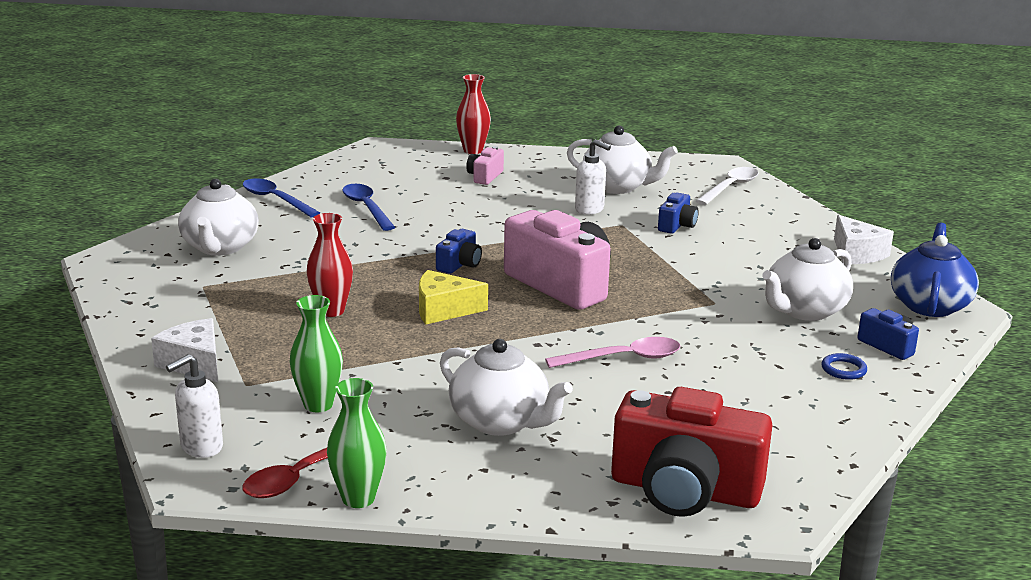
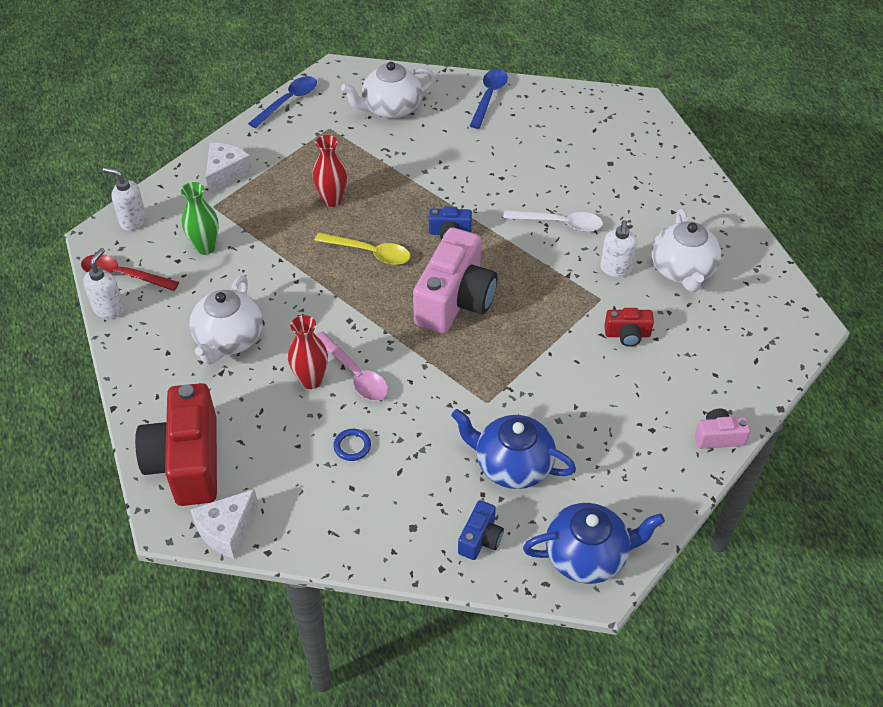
camera: 65 degrees right, 25 degrees up
(358, 498) = (109, 309): green vase -> white soap dispenser
(366, 208) = (513, 146): blue spoon -> blue spoon (288, 101)
(443, 310) = (370, 253): yellow cheese -> yellow spoon
(473, 150) = (682, 156): red vase -> red vase (311, 380)
(485, 176) = (631, 184): pink camera -> pink camera (718, 437)
(677, 225) = (627, 334): blue camera -> red camera
(730, 187) = (751, 347): white spoon -> white spoon (560, 224)
(804, 310) = (512, 465): white teapot -> blue teapot
(843, 369) = (417, 515): blue ring -> blue ring (352, 446)
(857, 253) = (666, 478): white cheese -> white cheese (226, 530)

